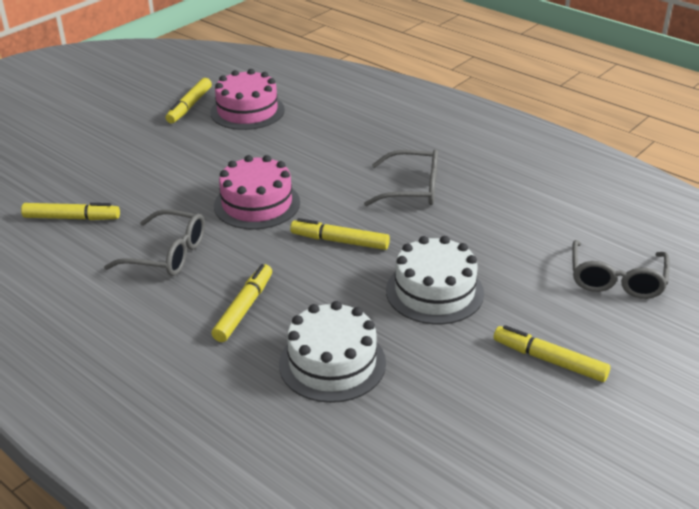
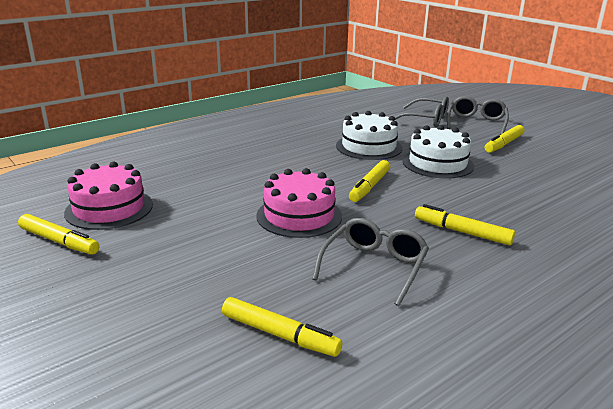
camera: 80 degrees left, 10 degrees down
(72, 218) = (279, 334): yellow marker -> yellow marker turned 105 degrees clockwise
(332, 363) = (524, 203): white cake -> white cake (368, 147)
(412, 189) = (304, 155): grey glasses -> grey glasses (476, 123)

